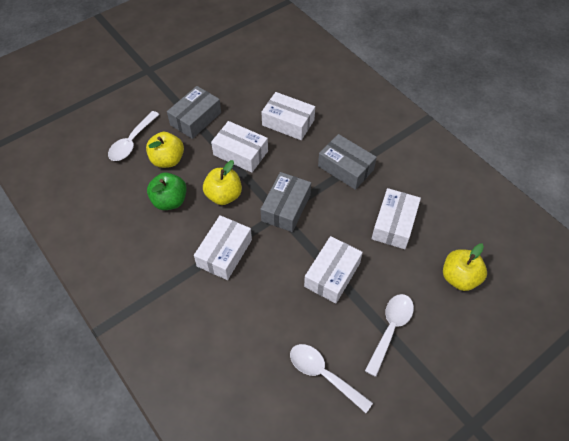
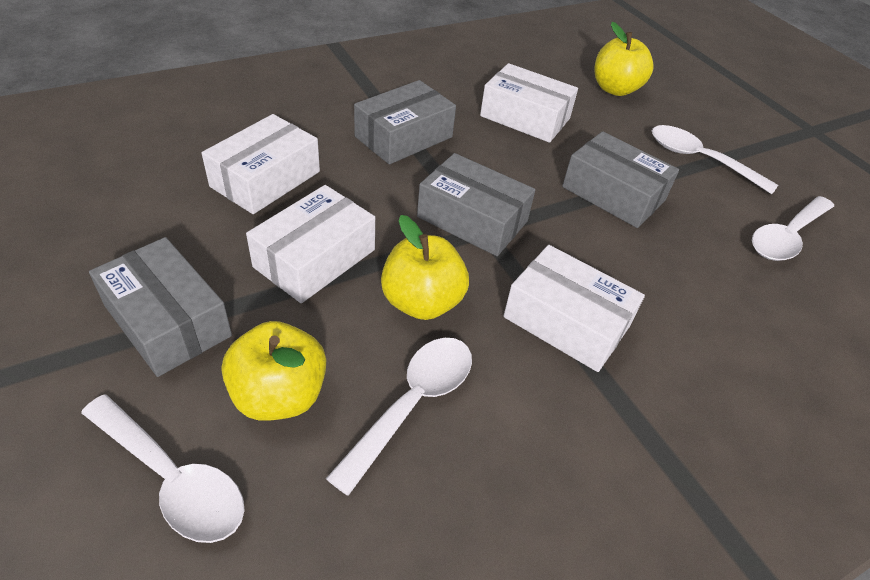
camera: 85 degrees left, 10 degrees down
(170, 201) = (413, 404): green apple -> white spoon
(332, 274) = (613, 194): white box -> grey box

